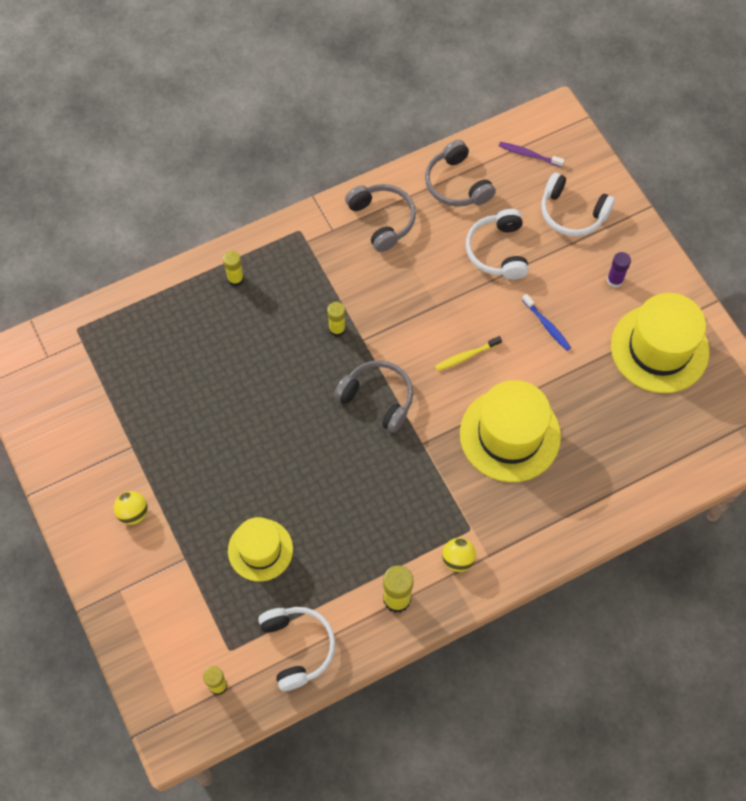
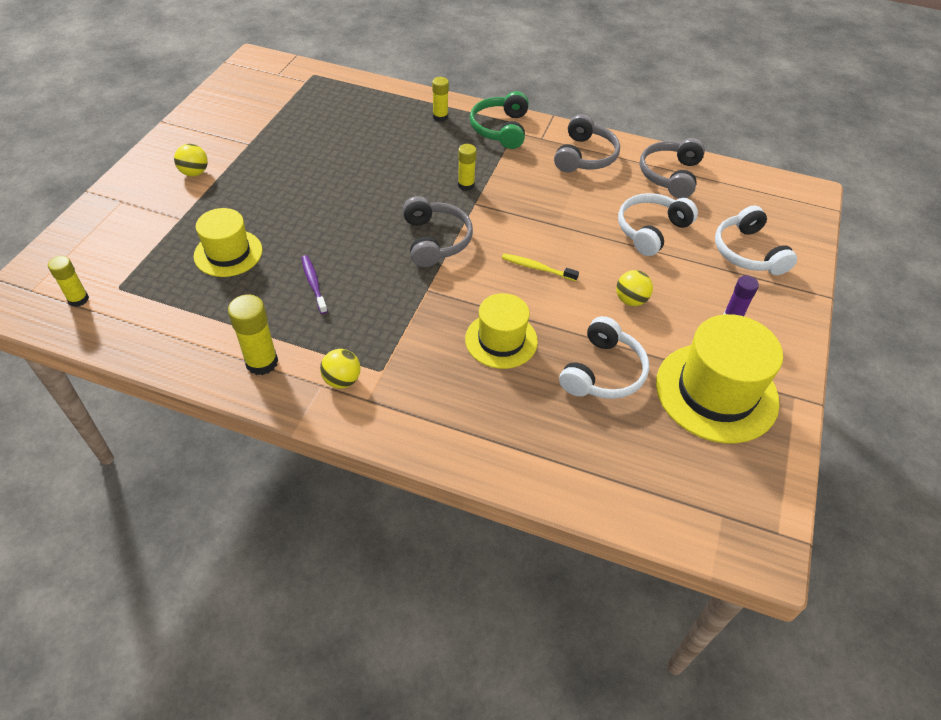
camera: 45 degrees right, 15 degrees down
(294, 249) = (501, 129): none -> green headphones
(297, 647) = (155, 326): white headphones -> white headphones (603, 372)
(510, 435) = (501, 340): yellow hat -> yellow hat, size x0.62
(529, 155) = (754, 198): purple toothbrush -> purple toothbrush (313, 284)
(547, 325) = (630, 300): blue toothbrush -> yellow ball

